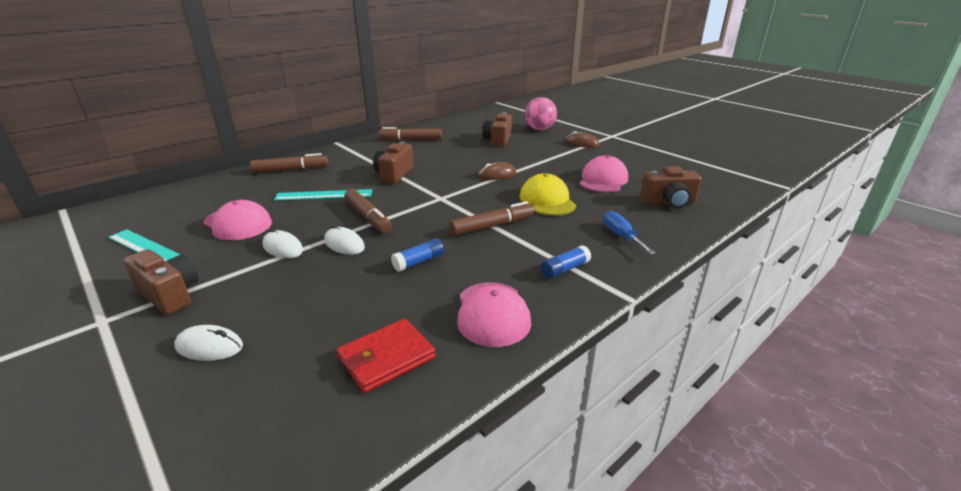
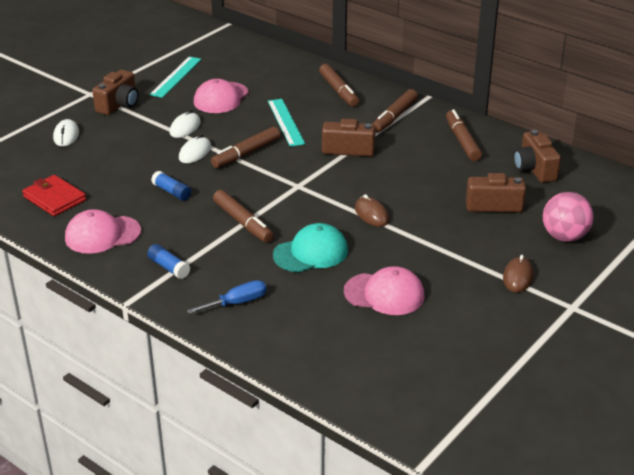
camera: 80 degrees right, 5 degrees up
(357, 155) = (394, 117): none -> brown marker
(547, 200) = (311, 253): yellow cap -> turquoise cap
(669, 202) = (331, 344): brown camera -> brown camera (534, 169)

